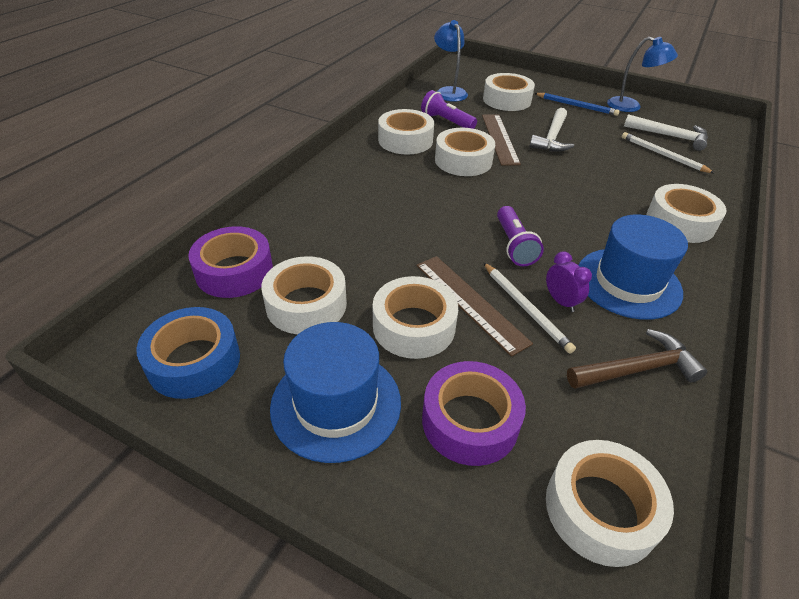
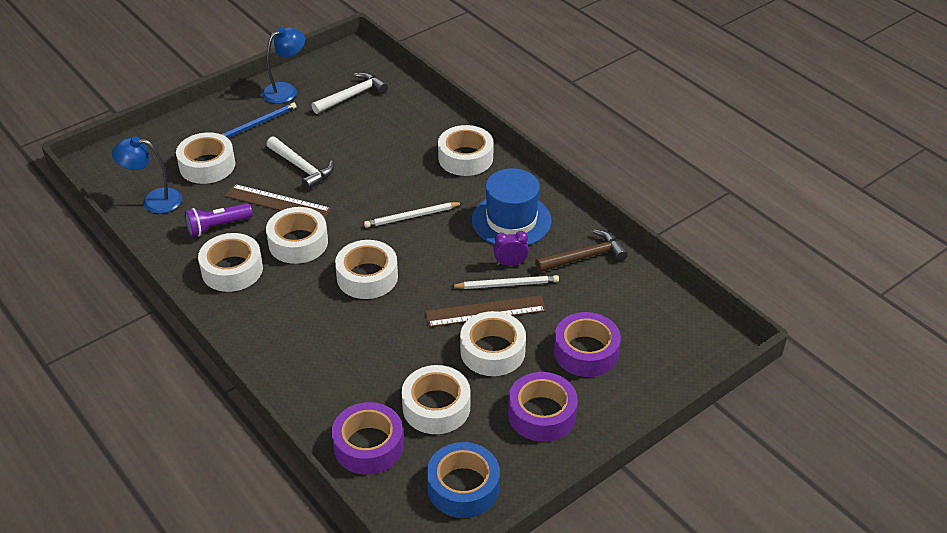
camera: 65 degrees left, 0 degrees up
(336, 404) = (542, 414): blue hat -> purple tape
(514, 245) = (437, 261): purple flashlight -> none
(600, 509) = (664, 320): white tape -> white tape (367, 277)
(637, 369) = (585, 256): brown hammer -> brown hammer turned 60 degrees clockwise
(663, 155) = (376, 116): white pencil -> white pencil (412, 217)

